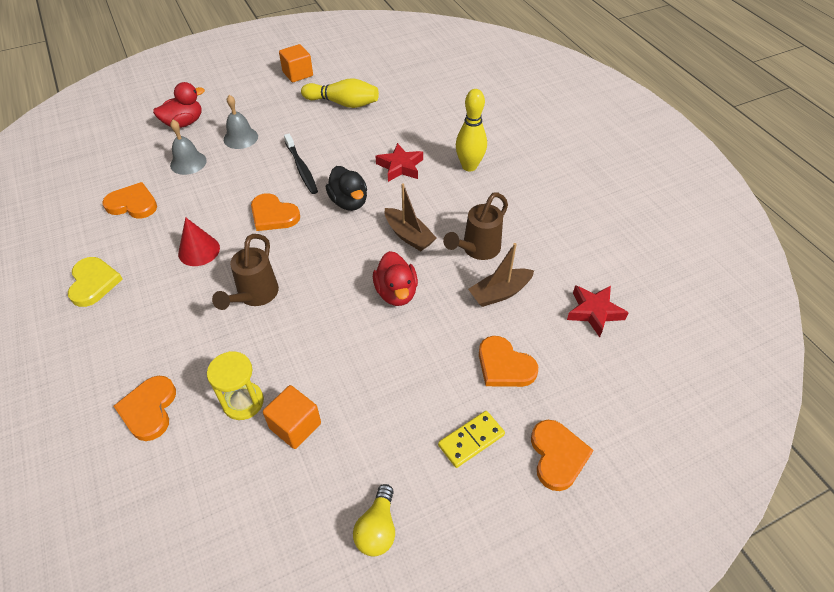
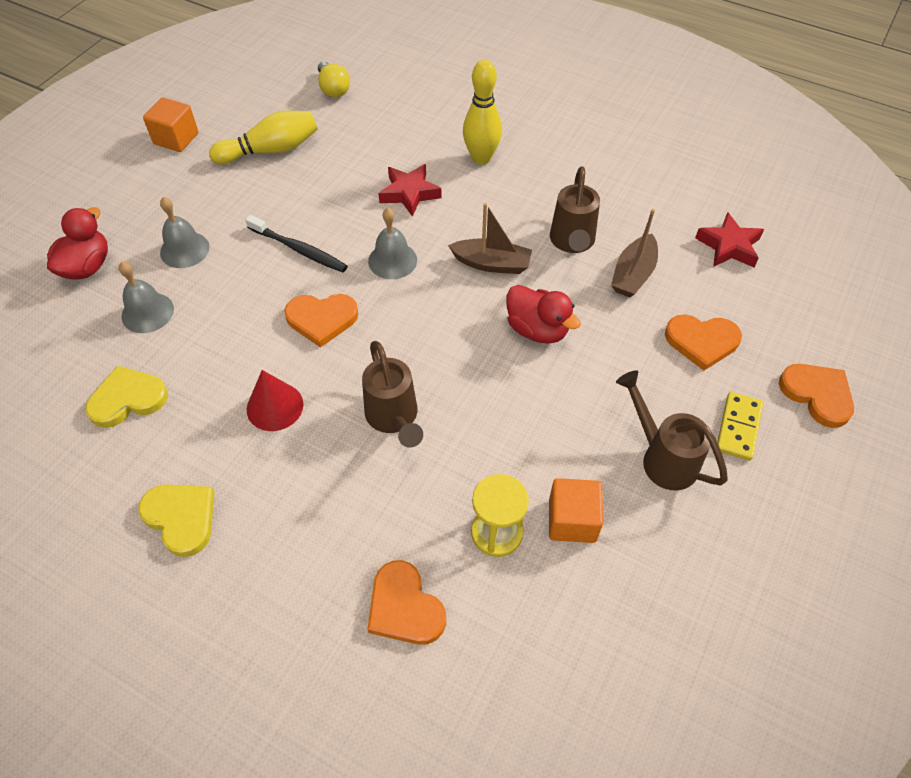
camera: 35 degrees left, 5 degrees up
(133, 204) = (128, 399): orange heart -> yellow heart
(349, 202) = (392, 260): black duck -> grey bell
(377, 529) = (738, 560): yellow light bulb -> yellow light bulb (333, 89)
(395, 425) = (662, 457): none -> brown watering can

